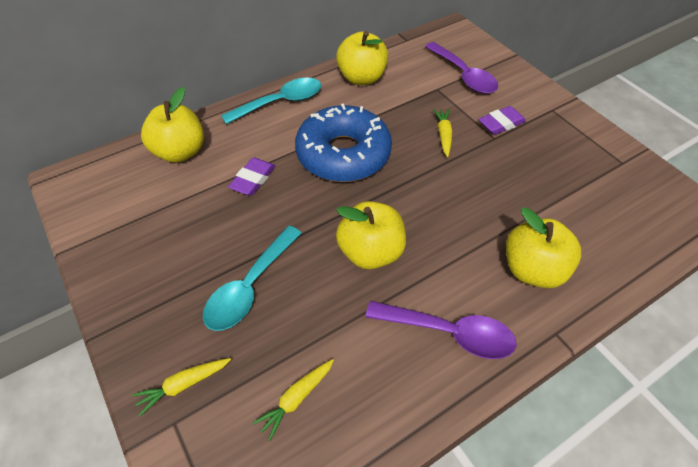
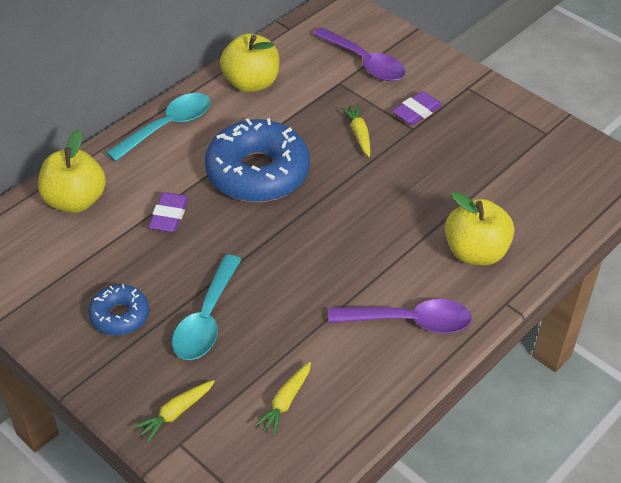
camera: 15 degrees left, 5 degrees down
(173, 267) = (120, 316): none -> blue donut
(370, 252) = (316, 265): yellow apple -> none

